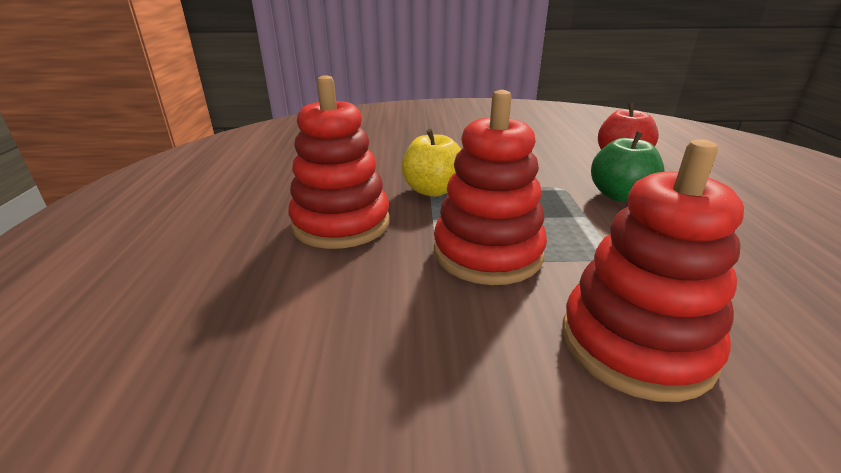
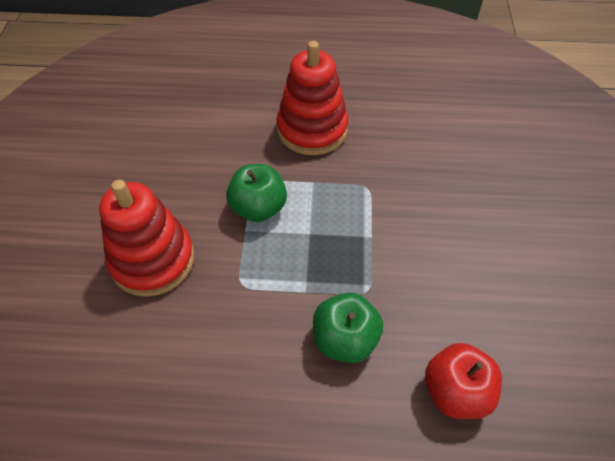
camera: 95 degrees right, 25 degrees up
(433, 190) = (365, 186): yellow apple -> none
(487, 253) = (258, 208): red stacking toy -> green apple

